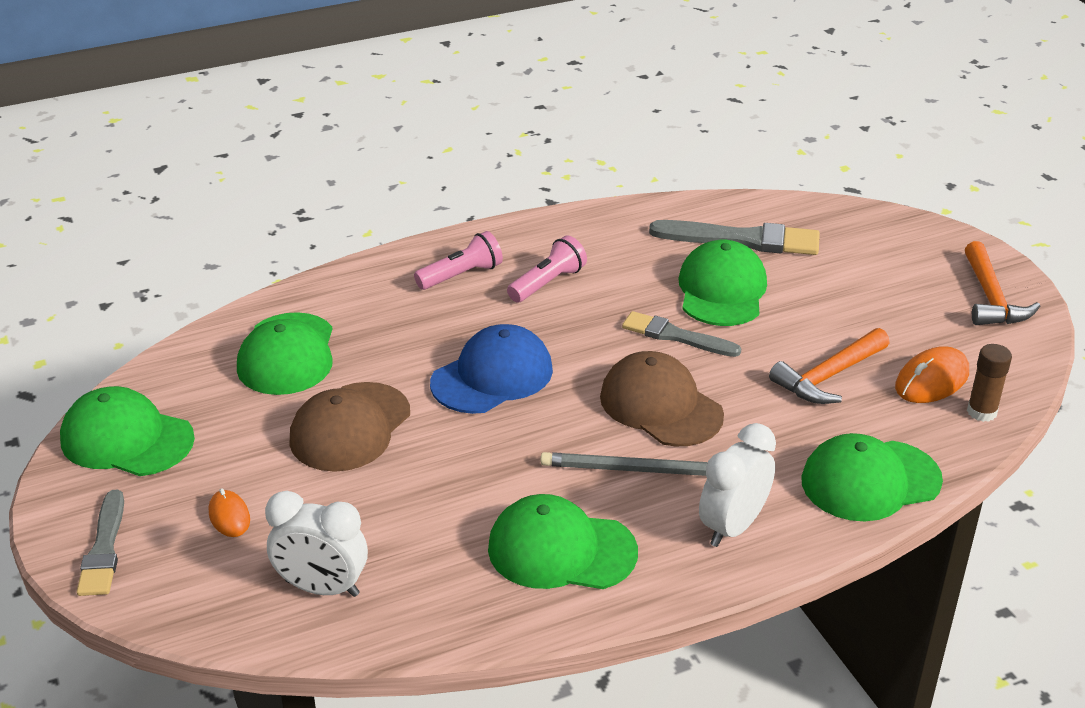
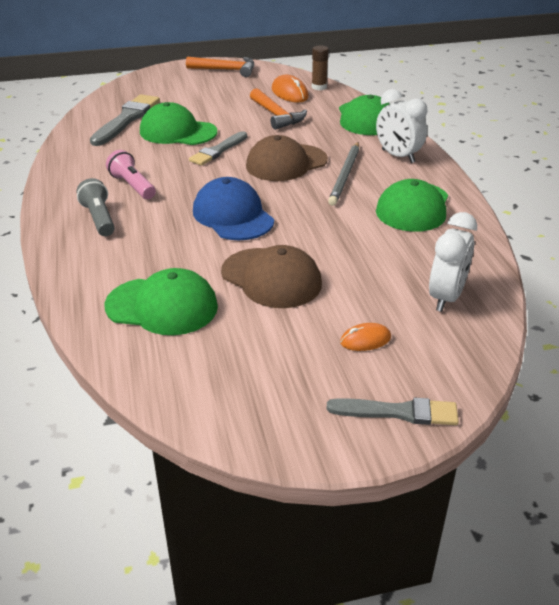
camera: 80 degrees left, 0 degrees up
(126, 439) = (249, 403): green cap -> none
(461, 275) = (99, 218): pink flashlight -> grey flashlight

